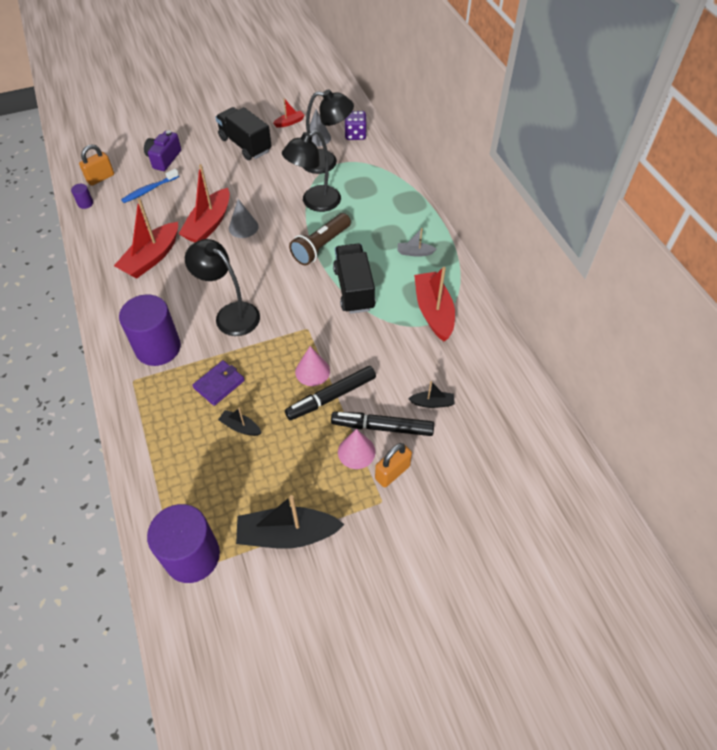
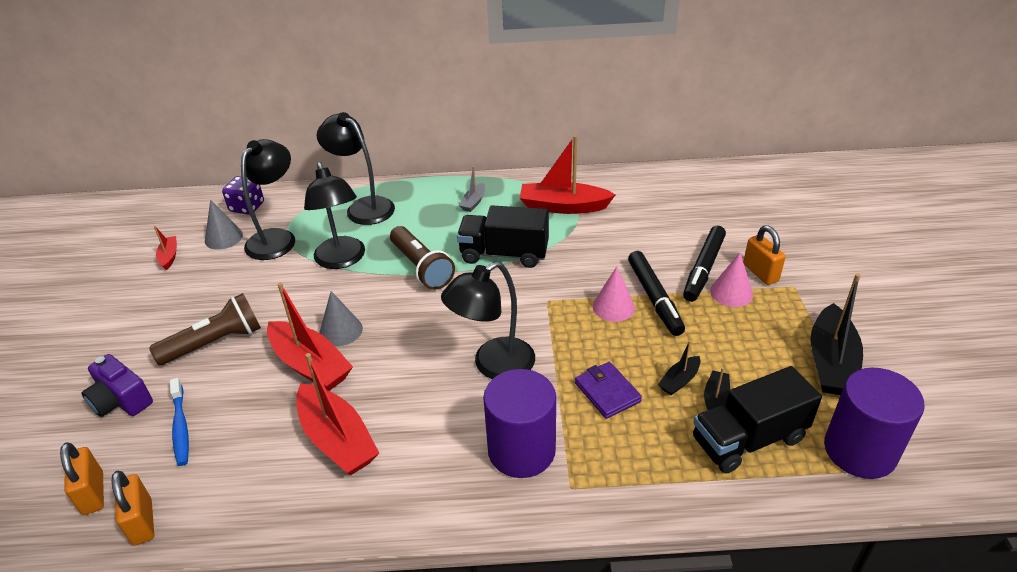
camera: 70 degrees left, 15 degrees down
(85, 203) = (142, 522): purple cylinder -> orange padlock
(217, 175) = (215, 343): none -> brown flashlight
(245, 145) = (175, 305): black truck -> black truck (748, 439)
(381, 192) = (363, 207): none -> black lamp
(432, 403) = (680, 231): black boat -> black boat (715, 399)

